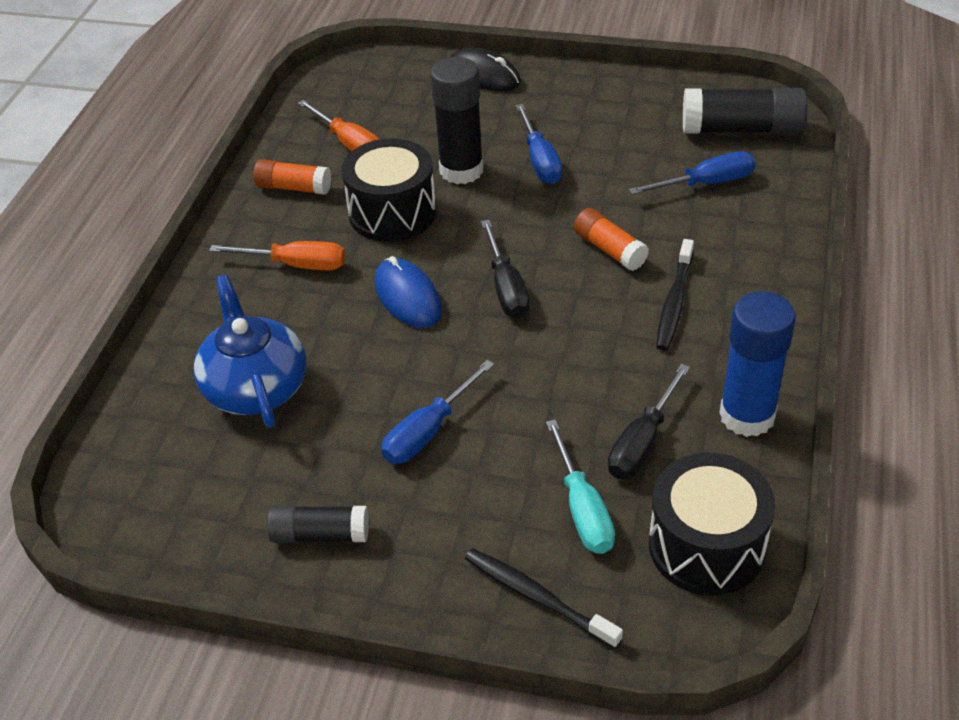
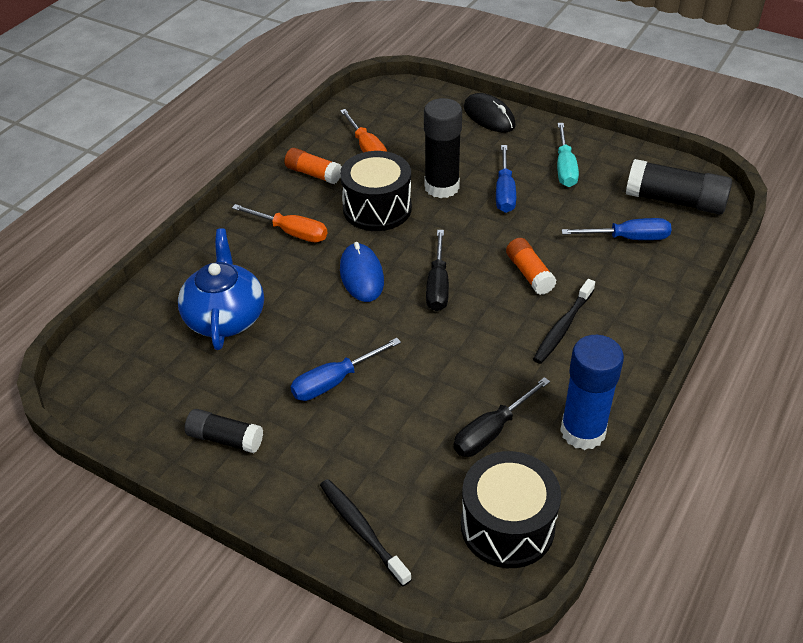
camera: 15 degrees right, 0 degrees up
(582, 509) = (424, 471): turquoise screwdriver -> turquoise screwdriver (565, 168)

